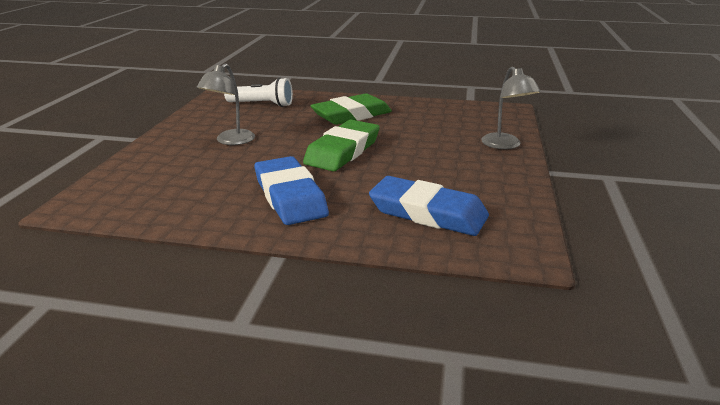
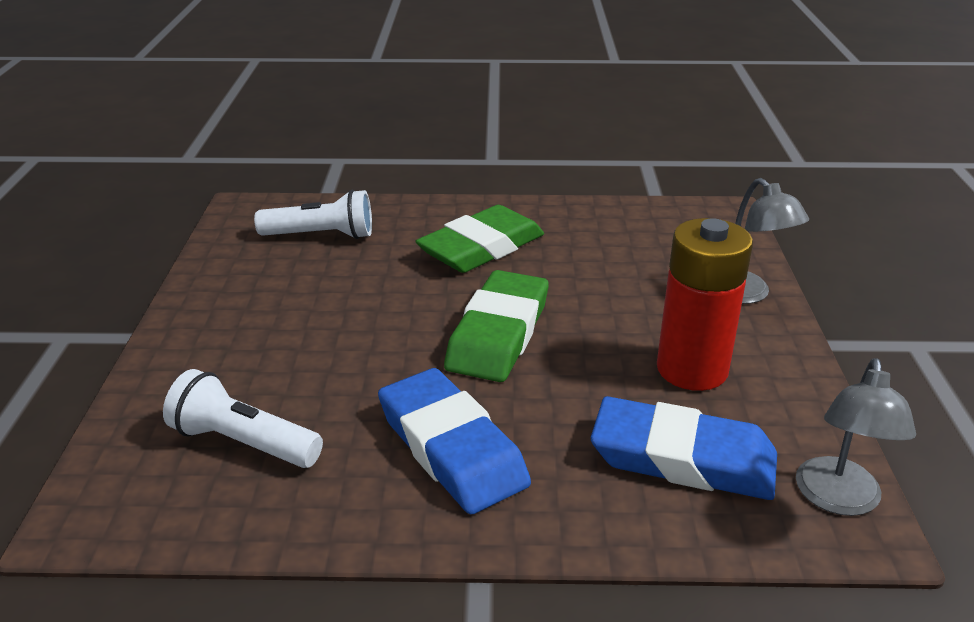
camera: 10 degrees left, 5 degrees up
(173, 184) = (243, 442): none -> white flashlight
(230, 141) = (301, 328): grey lamp -> grey lamp (838, 500)
(453, 175) = (692, 369): none -> red battery

